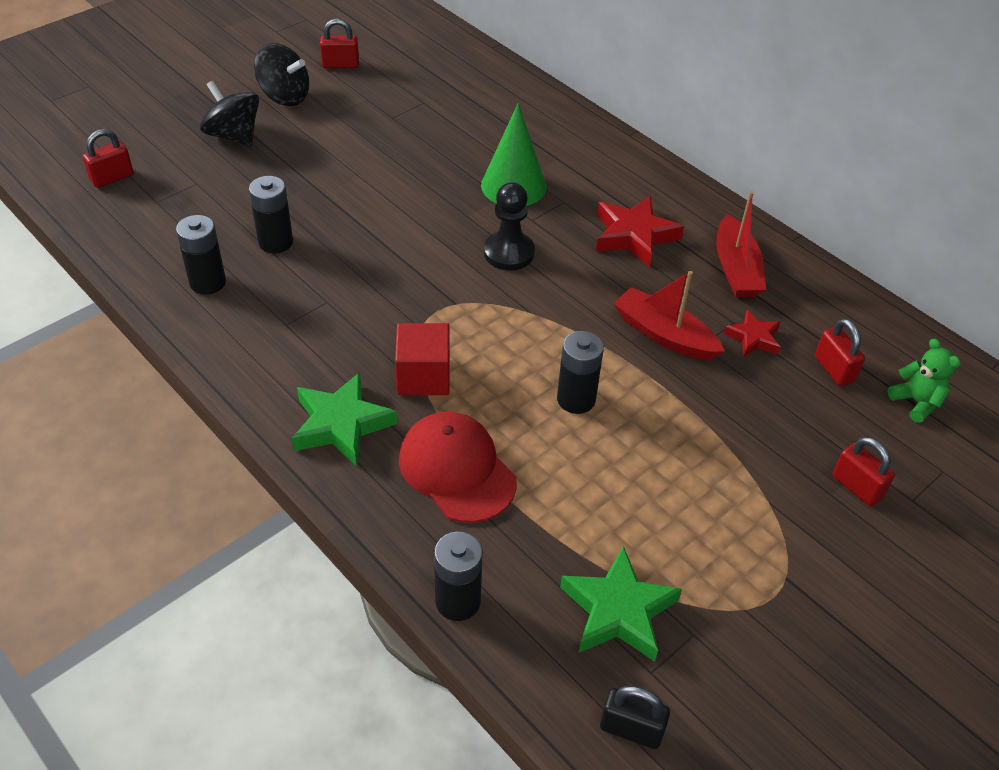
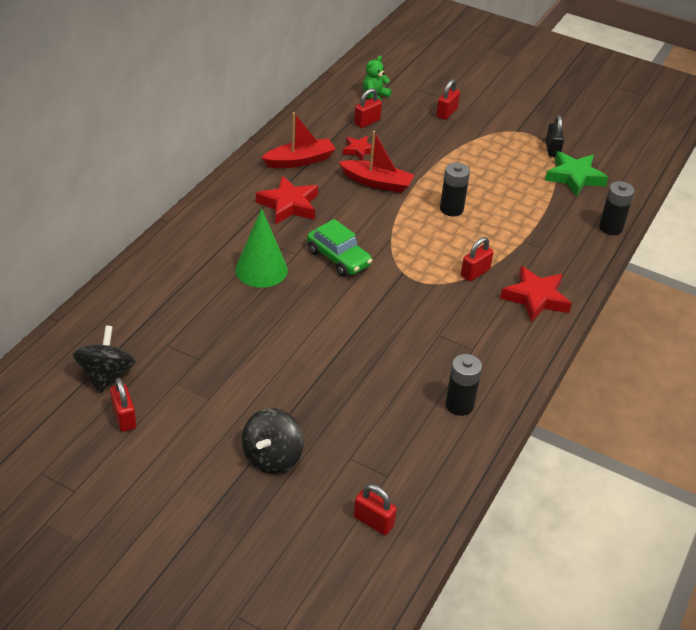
camera: 110 degrees left, 5 degrees down
(275, 242) = (395, 381): black battery -> none
(284, 96) = (194, 442): black spinning top -> black spinning top (106, 375)
(341, 424) = (535, 298): green star -> red star
(423, 376) = (475, 273): red cube -> red padlock
(457, 470) = (533, 244): red cap -> none
(509, 253) = (338, 258): black pawn -> green car
(631, 729) = (628, 167): black padlock -> black padlock (552, 149)
(664, 335) = (377, 182): red boat -> red boat turned 90 degrees counterclockwise

